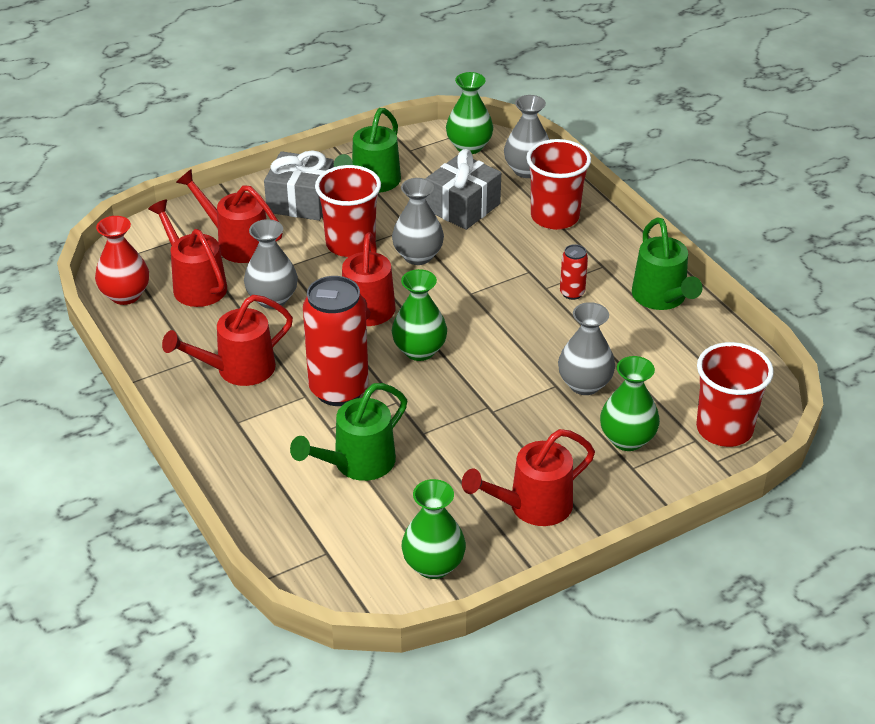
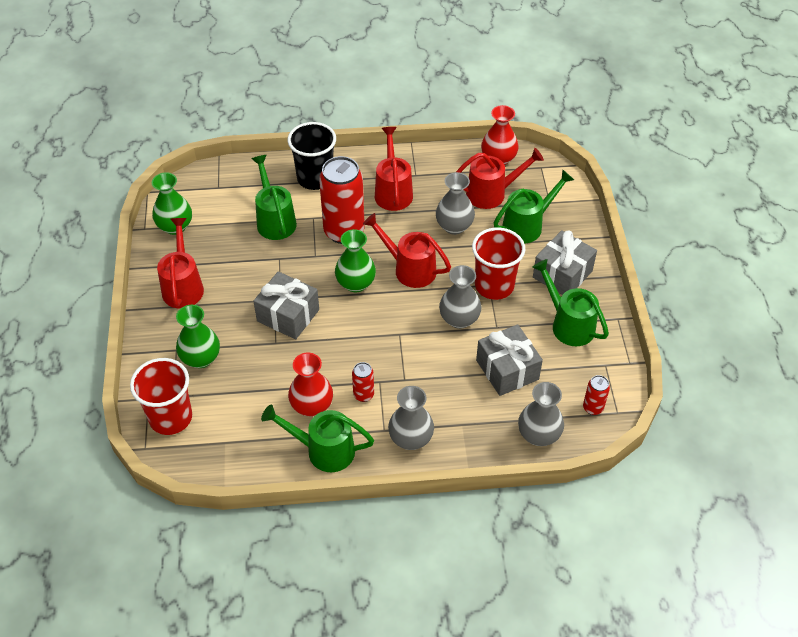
camera: 115 degrees right, 10 degrees up
(236, 243) = (527, 225): red watering can -> green watering can
(252, 453) = (315, 178): none -> black cup
(469, 146) = (593, 408): green vase -> red can
(508, 389) = (288, 315): none -> grey gift
(555, 217) = (463, 426): red cup -> none
(584, 384) = (265, 358): grey vase -> grey vase (411, 439)
(616, 325) = (312, 406): none -> red vase

